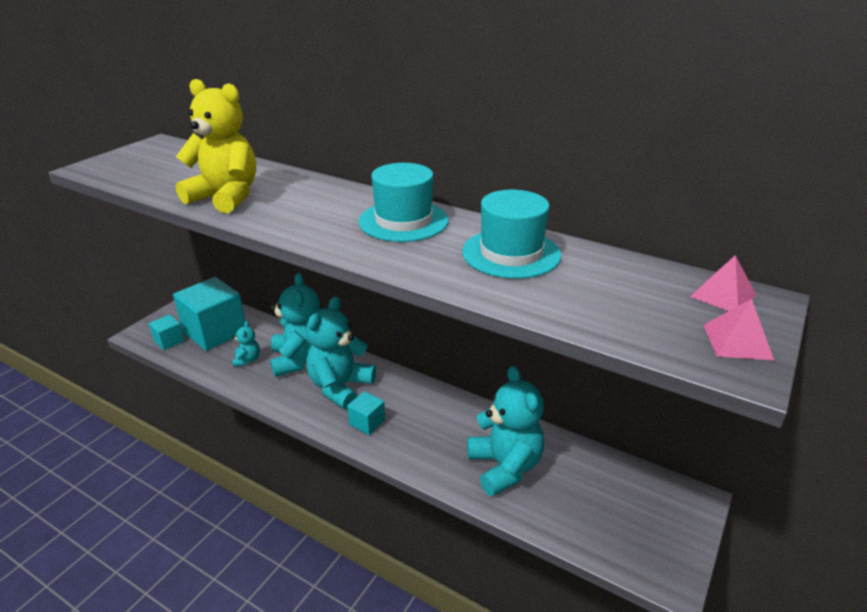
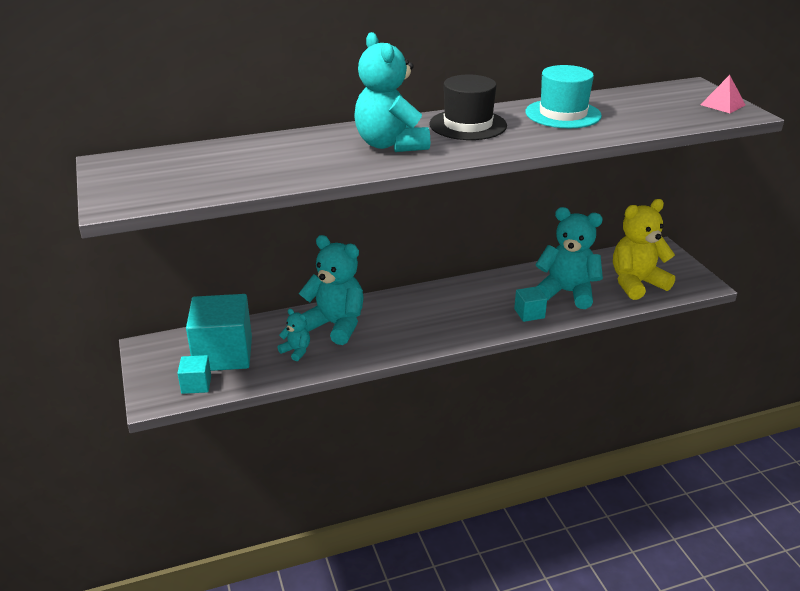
camera: 50 degrees left, 0 degrees up
(226, 197) = (314, 165): yellow teddy bear -> yellow teddy bear (636, 283)
(340, 387) = (400, 320): turquoise teddy bear -> turquoise teddy bear (390, 145)
(367, 422) = (457, 325): turquoise cube -> turquoise cube (529, 313)
(403, 221) = (468, 125): turquoise hat -> black hat
(723, 295) = (679, 90): pink pyramid -> none

